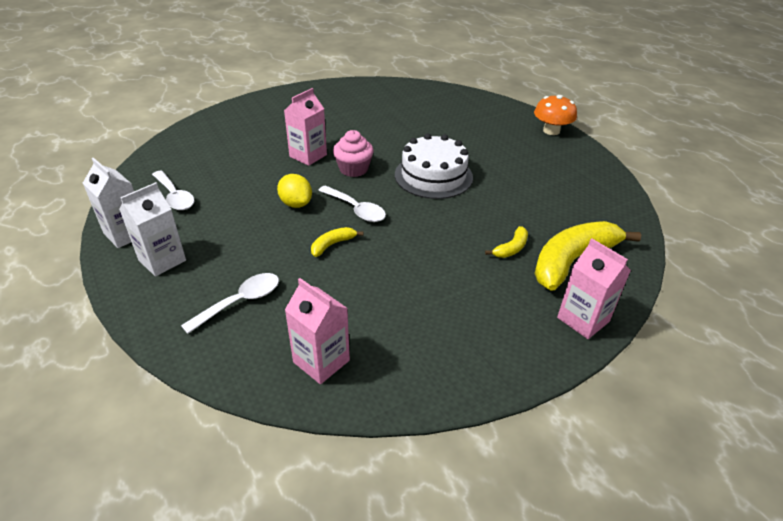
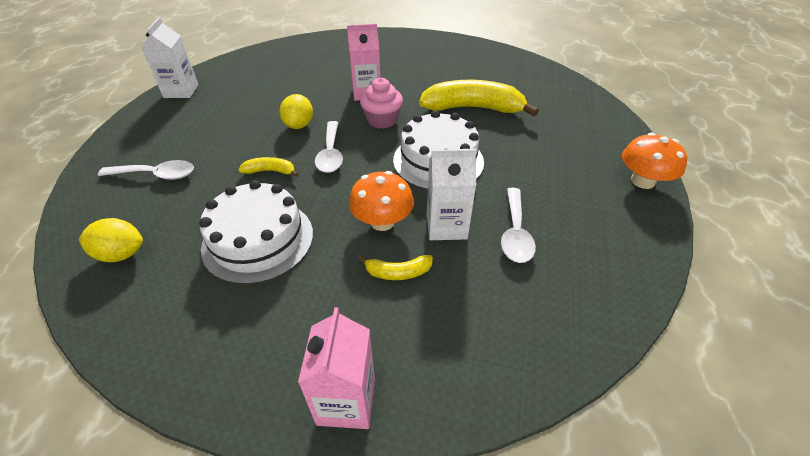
camera: 45 degrees right, 5 degrees up
(162, 260) = (168, 119): white carton -> white carton (446, 226)
(175, 196) = (241, 80): white spoon -> white spoon (515, 233)
(321, 361) = (121, 254): pink carton -> yellow lemon
(403, 287) = (258, 240): none -> white cake
(459, 229) = (382, 221): none -> orange mushroom
(572, 261) = (438, 332): yellow banana -> yellow banana (473, 108)

